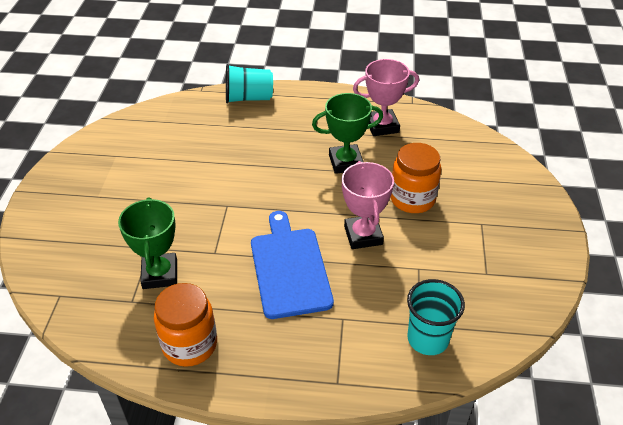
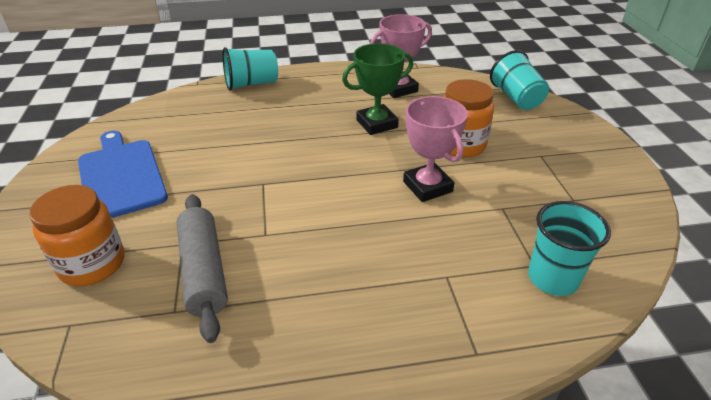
camera: 15 degrees left, 5 degrees down
(160, 274) = (203, 271): green trophy -> grey rolling pin
(190, 344) = (269, 349): orange jar -> orange jar (92, 264)
(289, 268) = (361, 234): blue cutting board -> blue cutting board (121, 176)
(492, 156) = (516, 98): none -> turquoise cup

